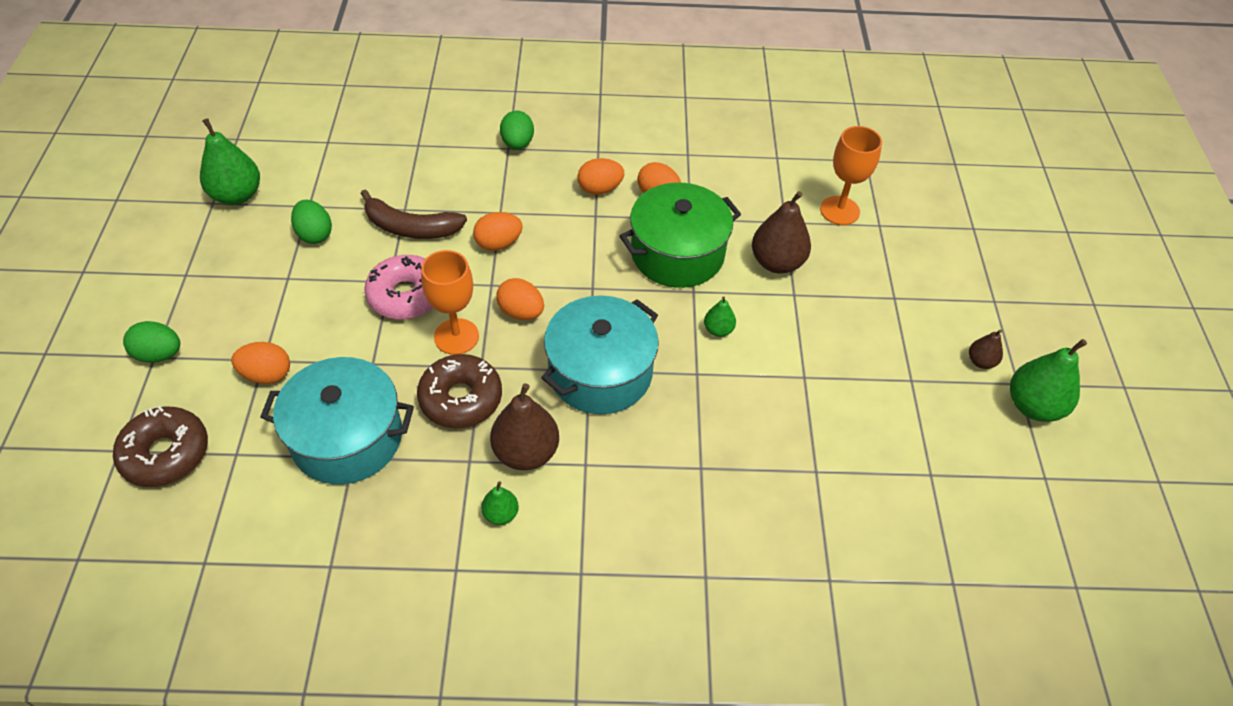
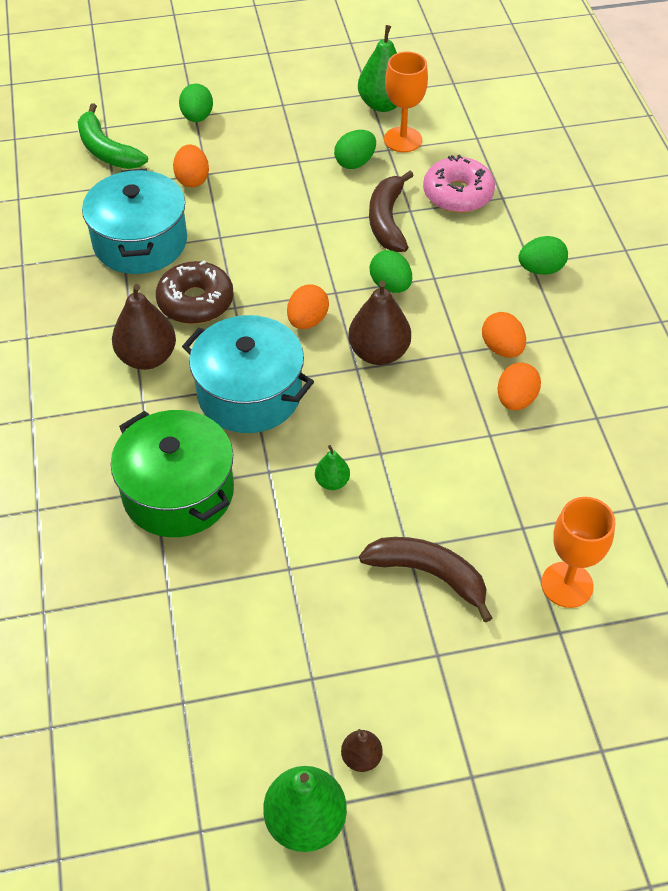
camera: 80 degrees right, 0 degrees up
(166, 454) = (107, 150): brown donut -> green banana
(406, 295) = (302, 238): pink donut -> pink donut (458, 194)
(456, 336) = (264, 282): orange goblet -> orange goblet (403, 140)
(498, 243) = (390, 286): orange egg -> green egg
(501, 514) = (82, 354): green pear -> none
(677, 253) = (430, 431): green pot -> green pot (178, 492)
(777, 262) = (451, 526): brown pear -> brown pear (378, 353)
(821, 286) = (428, 574): none -> brown banana

